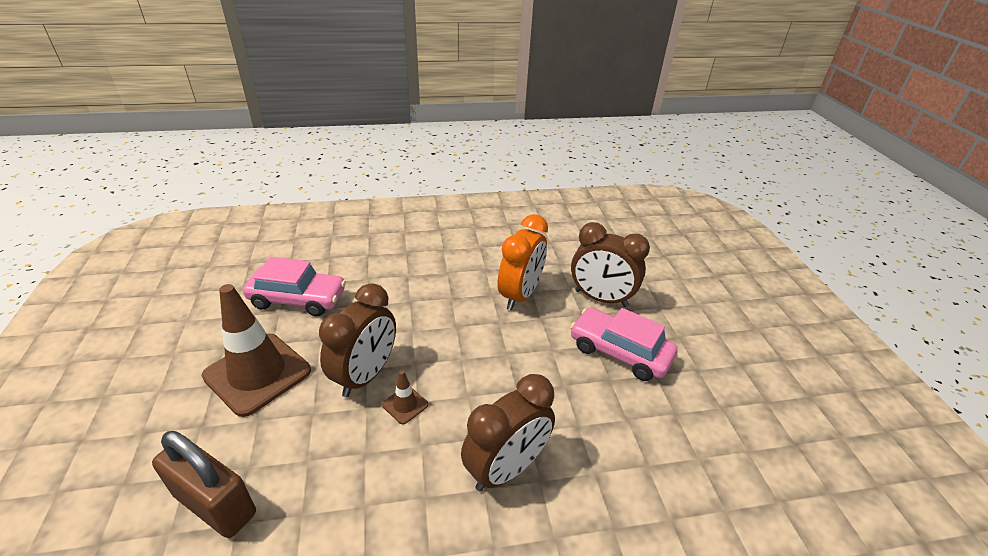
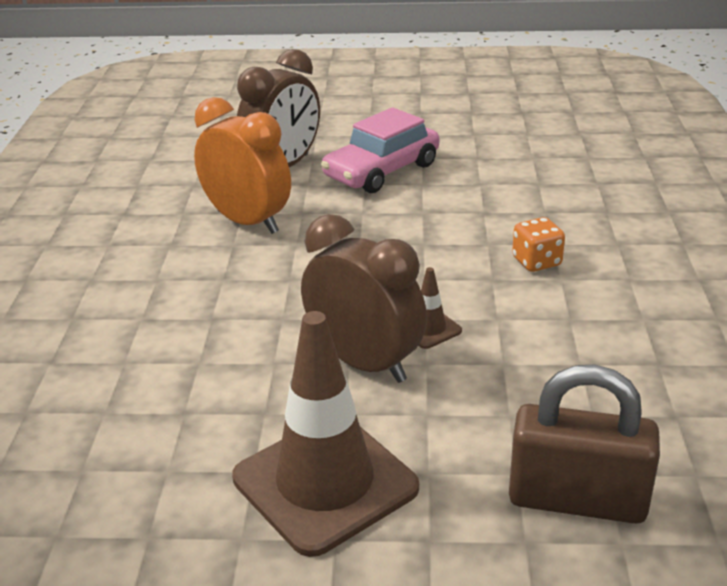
camera: 75 degrees left, 5 degrees down
(215, 504) = (577, 500): brown padlock -> brown padlock turned 60 degrees clockwise
(298, 299) = (140, 447): pink car -> none
(506, 469) = (536, 262): brown clock -> orange dice

